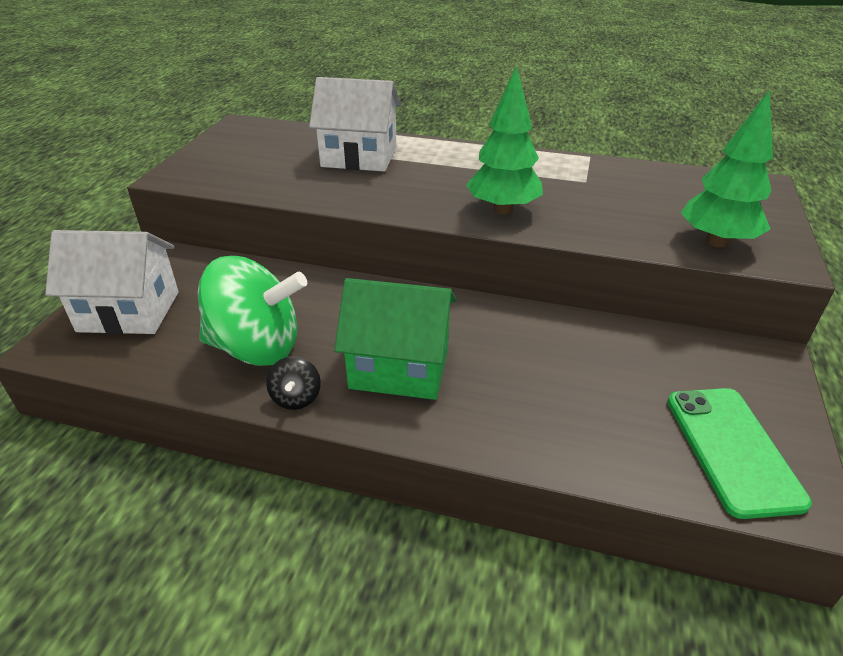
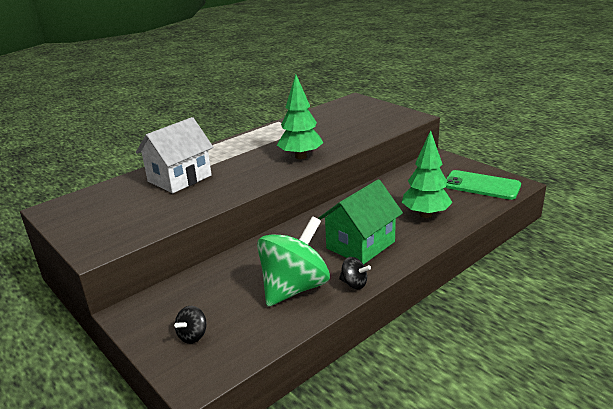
camera: 55 degrees left, 10 degrees down
(129, 311) = (193, 336): white house -> black spinning top
(716, 241) = (387, 123): green tree -> green tree (425, 214)

